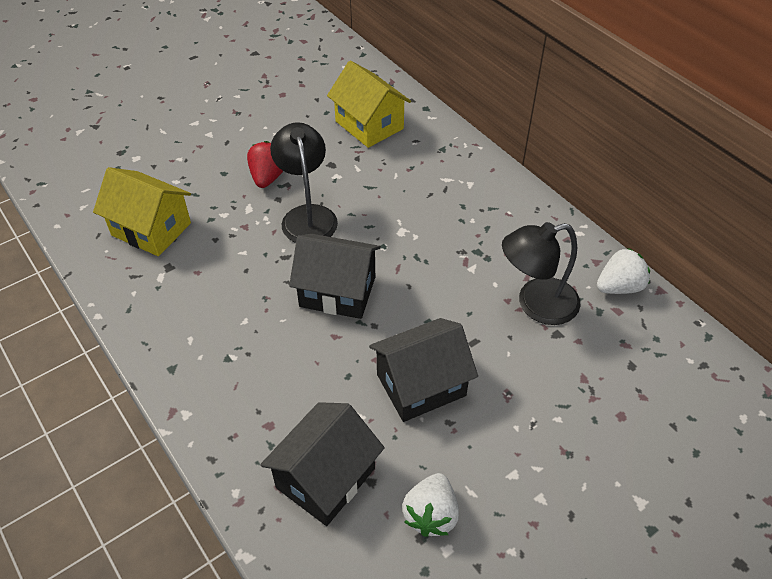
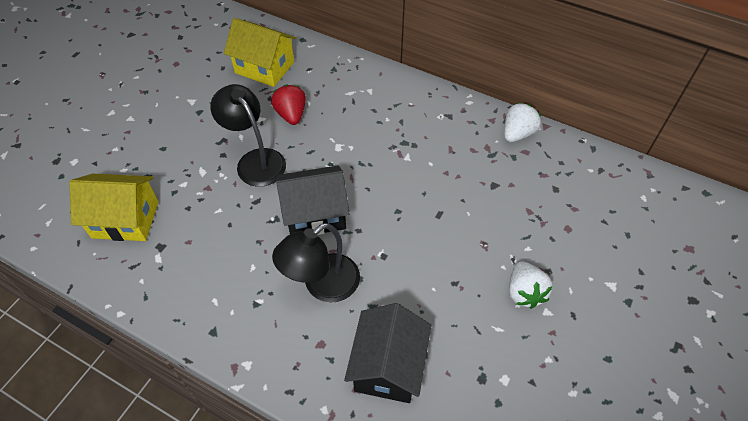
camera: 25 degrees left, 5 degrees up
(268, 177) = (204, 139): red strawberry -> red strawberry (291, 114)
(421, 385) = (419, 263): black house -> none
(431, 514) = (479, 358): white strawberry -> white strawberry (524, 292)
(536, 304) = (468, 168): black lamp -> black lamp (322, 285)

